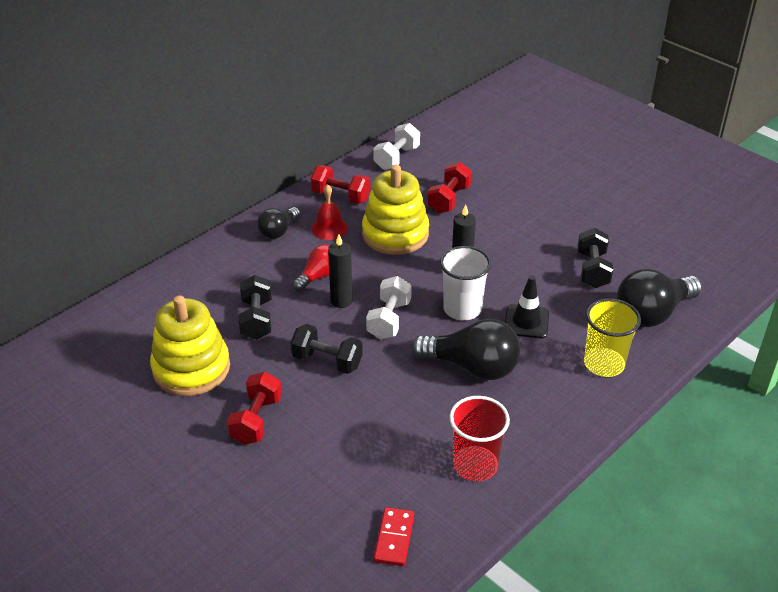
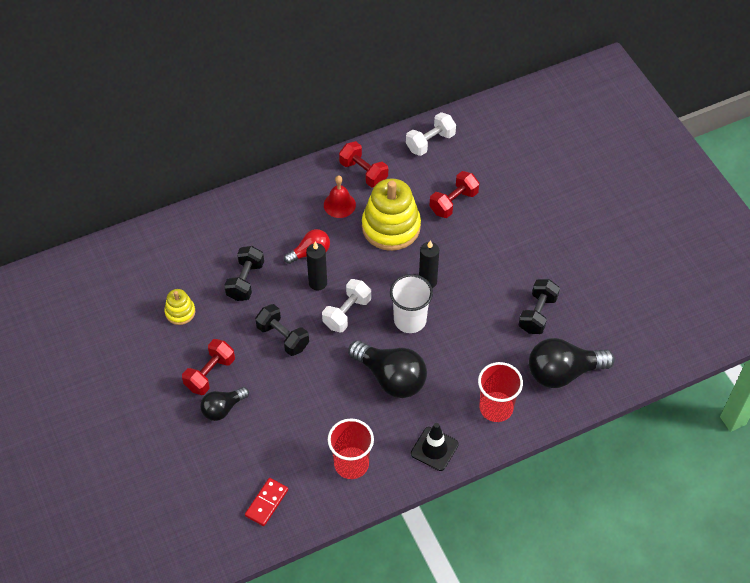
camera: 20 degrees right, 15 degrees up
(191, 368) = (180, 312): yellow stacking toy -> yellow stacking toy, size x0.49
(278, 231) = (297, 196): black light bulb -> black light bulb (223, 408)
(526, 322) = (455, 348): black traffic cone -> black traffic cone (434, 449)
(604, 364) = (496, 408): yellow cup -> red cup

